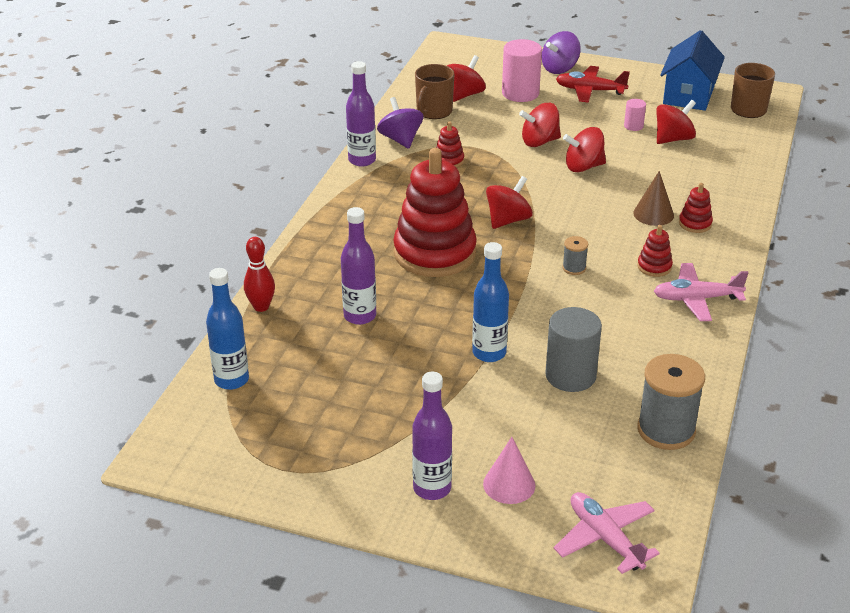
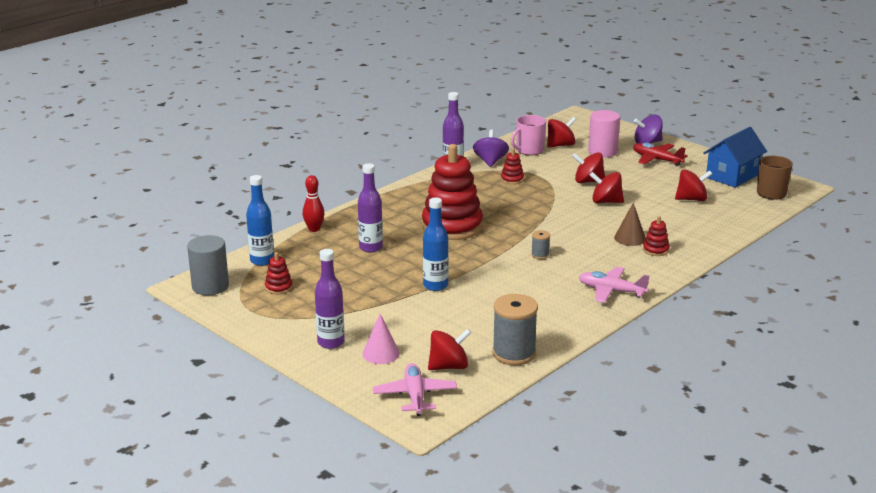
camera: 25 degrees right, 10 degrees down
(433, 111) = (529, 150): brown mug -> pink mug
(508, 220) = (520, 219): red spinning top -> red spinning top (449, 366)
(570, 376) = (478, 310): grey cylinder -> grey cylinder (210, 286)
(633, 126) = (668, 186): pink cylinder -> none
(654, 267) = (599, 267): red stacking toy -> red stacking toy (278, 287)

